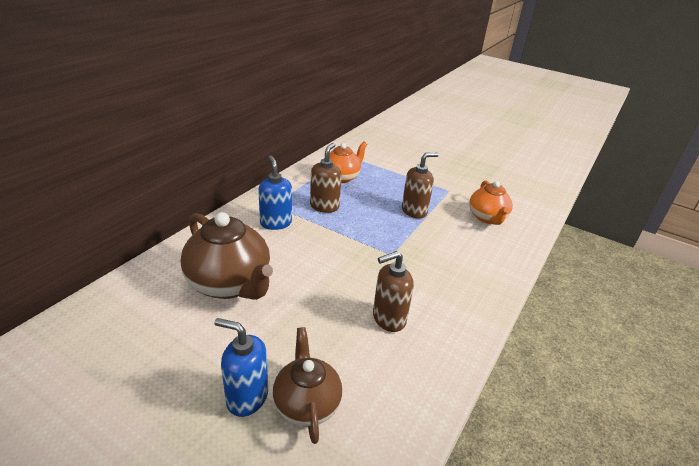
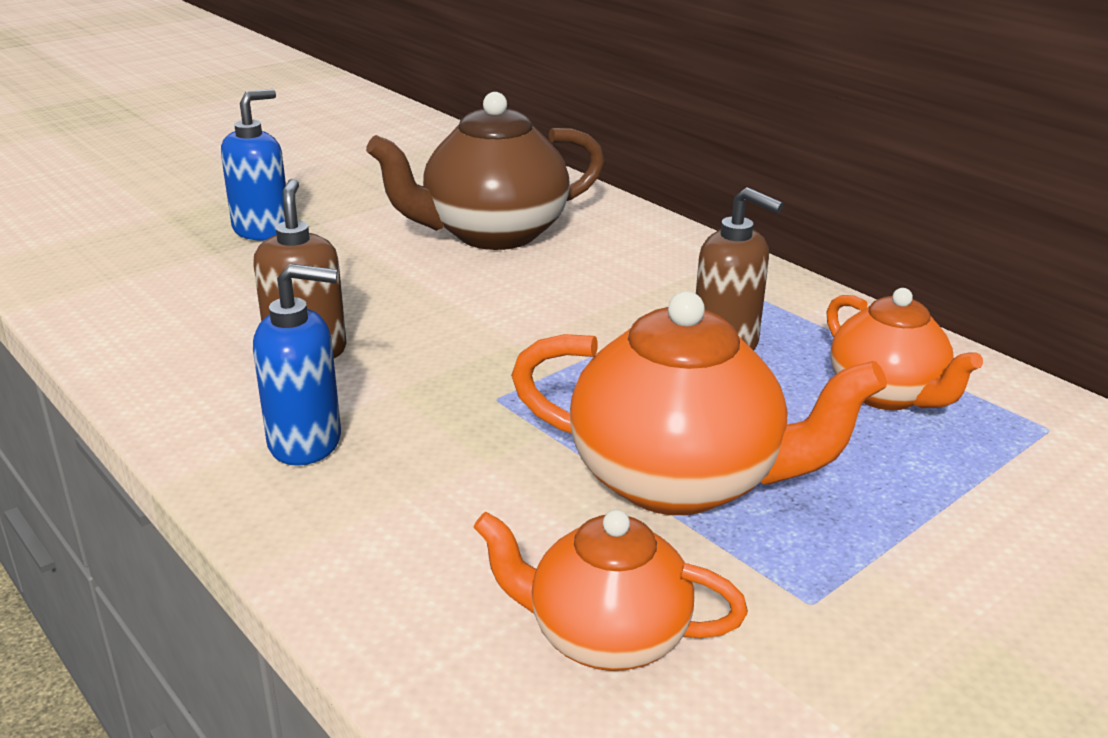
camera: 110 degrees right, 5 degrees down
(276, 223) = (665, 284): blue soap dispenser -> blue soap dispenser (306, 442)
(306, 404) = (212, 262): brown teapot -> none
(414, 211) = (679, 480): brown soap dispenser -> orange teapot

